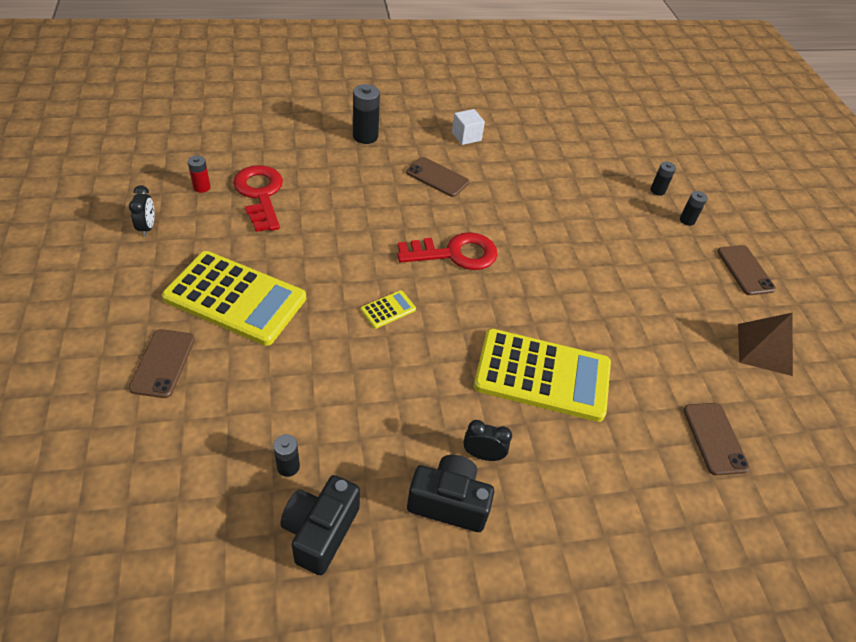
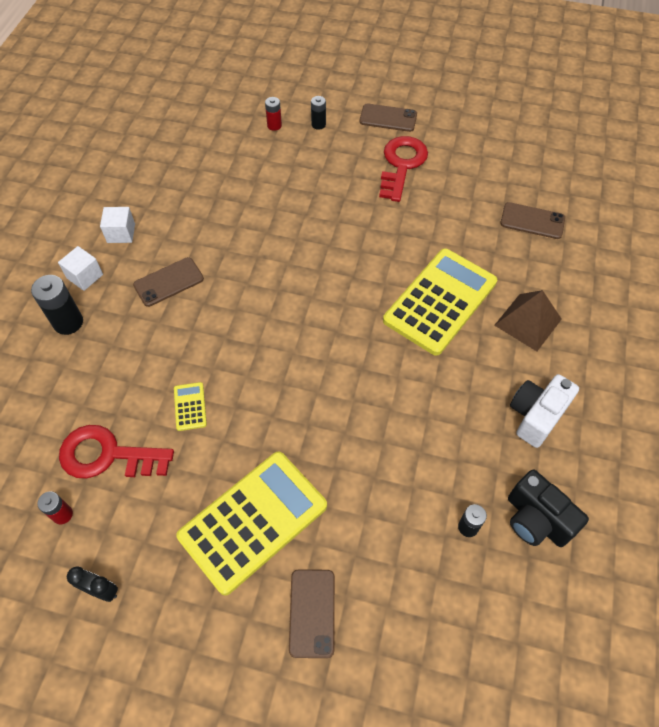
camera: 60 degrees left, 10 degrees up
(163, 363) = (312, 612): brown phone -> brown phone turned 60 degrees clockwise
(388, 310) = (324, 388): yellow calculator -> yellow calculator (190, 406)
(412, 131) = (85, 276): none -> white cube
(449, 502) = (536, 416): black camera -> white camera
(455, 254) = (279, 308): red key -> red key (401, 165)
(483, 455) = (501, 375): black clock -> none
(657, 190) = (274, 125): black battery -> red battery
(764, 349) = (466, 149): brown pyramid -> brown pyramid (527, 322)

